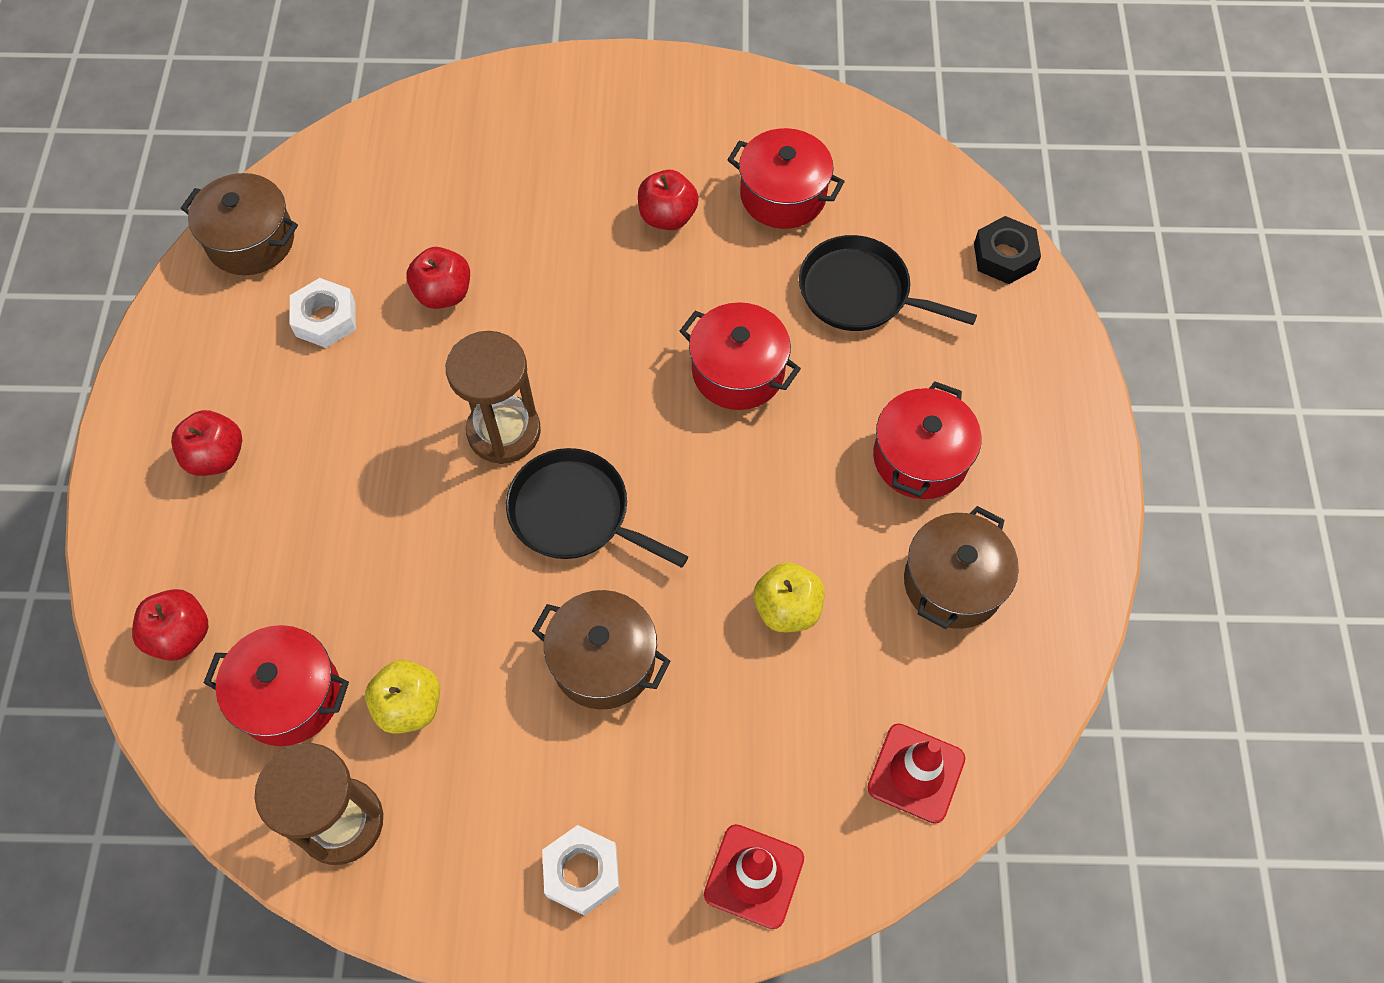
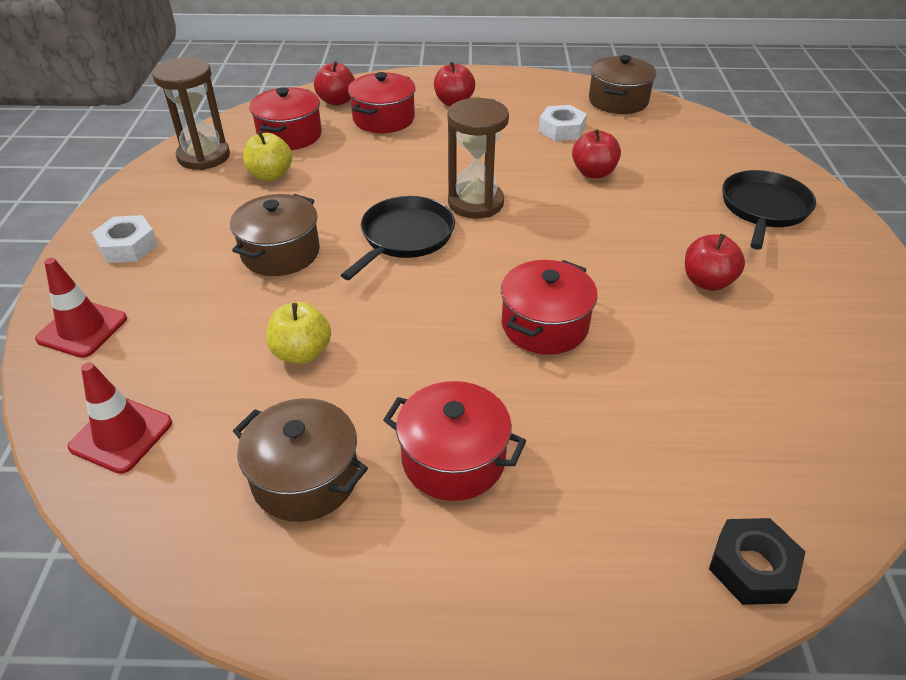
camera: 90 degrees right, 20 degrees down
(783, 195) = (765, 360): red pot -> red pot (384, 119)
(860, 292) = (657, 418): black pan -> black pan (763, 209)

